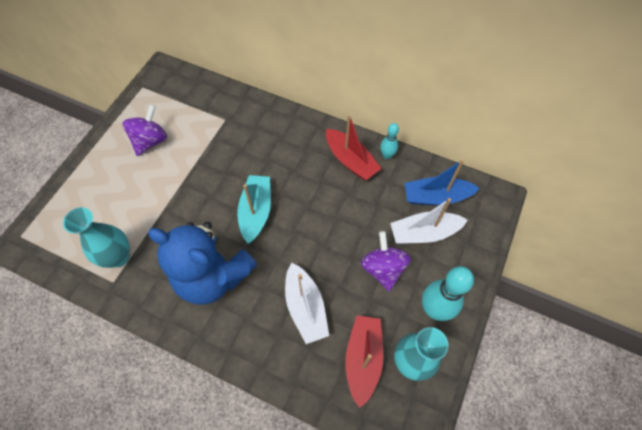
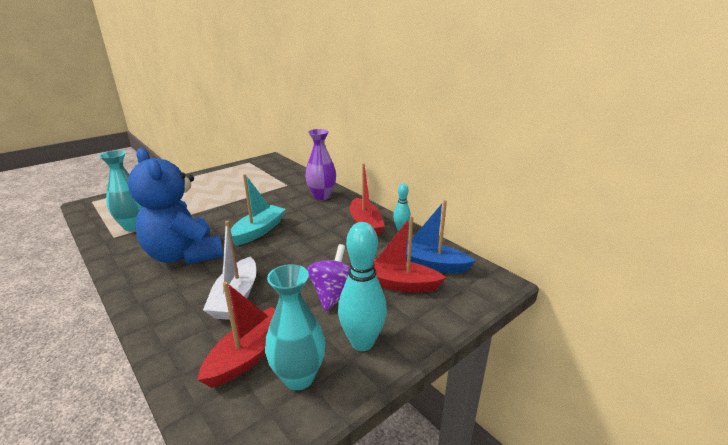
camera: 25 degrees right, 35 degrees down
(150, 141) = (225, 183): purple spinning top -> none
(277, 128) = (321, 196): none -> purple vase
(424, 233) = (397, 284): white boat -> red boat

